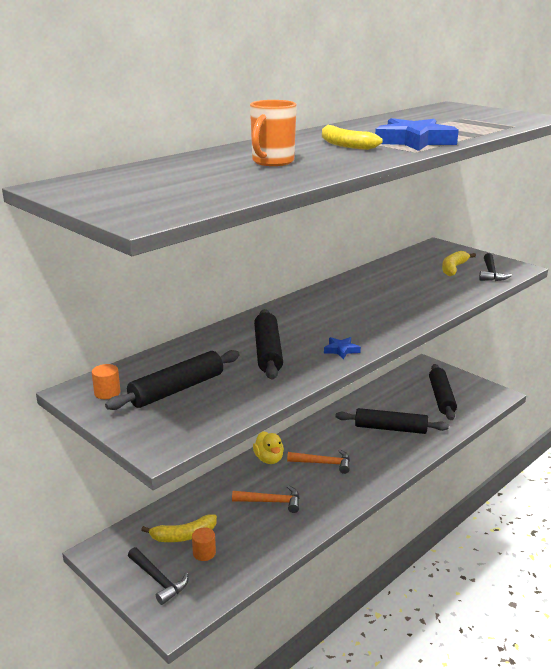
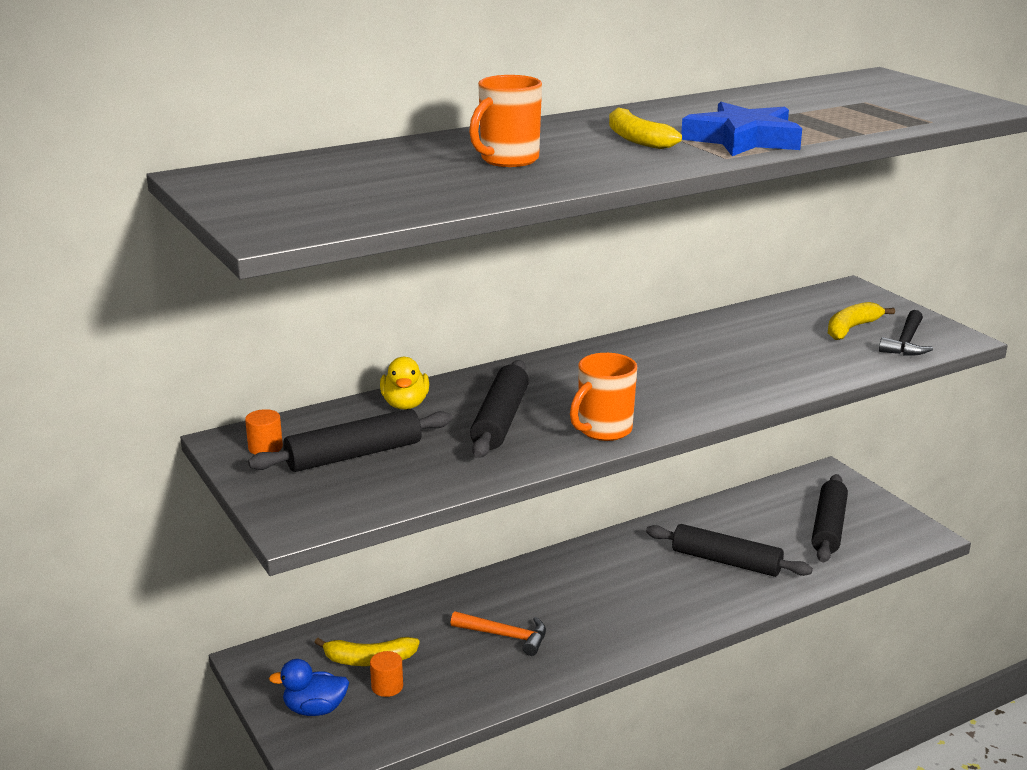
camera: 15 degrees right, 0 degrees up
(158, 580) = (315, 709): black hammer -> blue duck
(269, 459) = (527, 578): yellow duck -> yellow duck (405, 404)
(323, 463) = (602, 595): orange hammer -> none
(341, 350) = (603, 430): blue star -> orange mug

